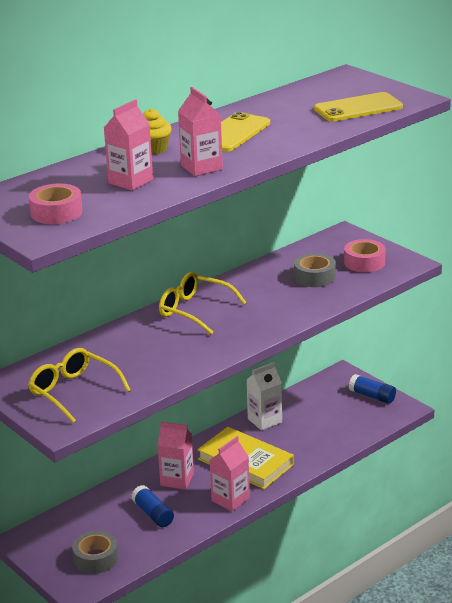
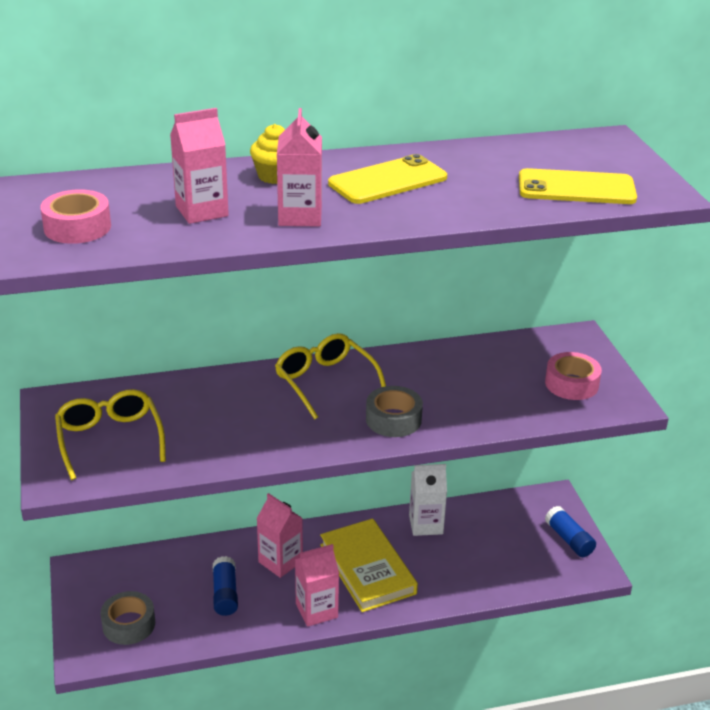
camera: 25 degrees right, 5 degrees up
(314, 277) = (496, 384): grey tape -> grey tape (393, 419)

